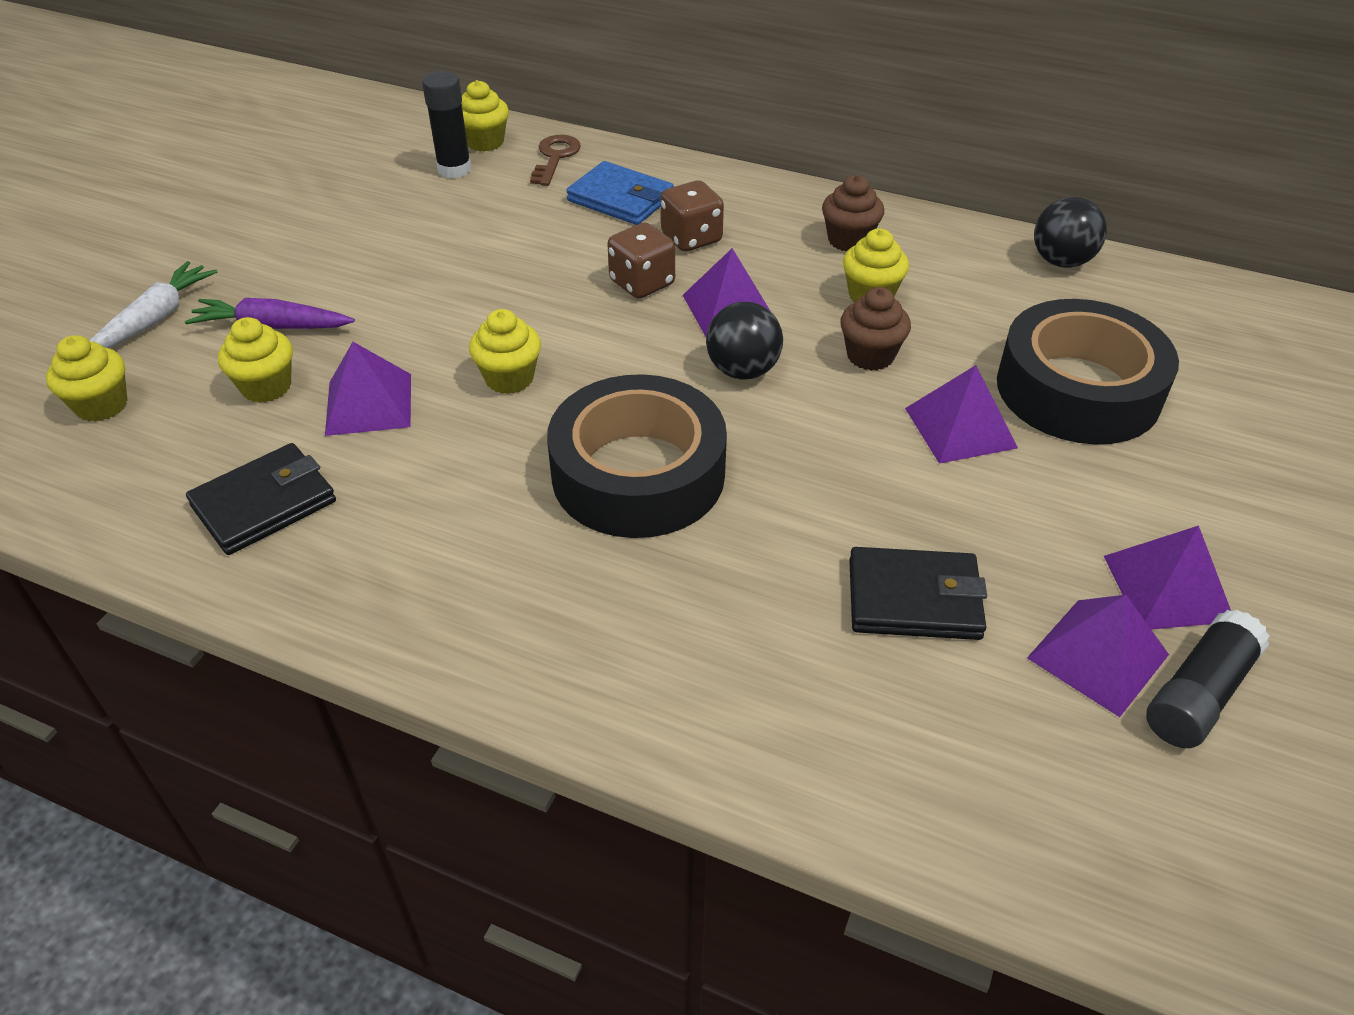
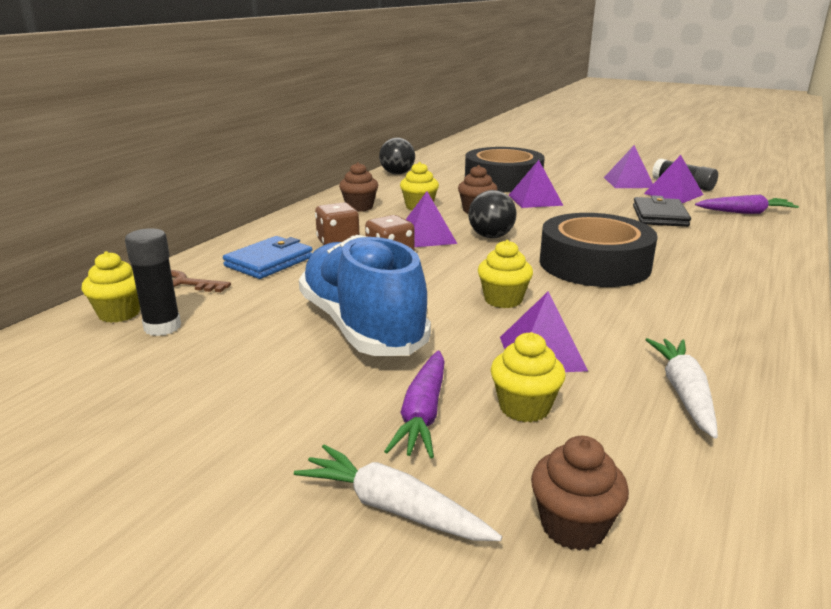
camera: 85 degrees left, 20 degrees down
(101, 405) = (573, 526): yellow cupcake -> brown cupcake
(264, 504) = (684, 393): black wallet -> white carrot
(446, 279) = (361, 326): none -> blue shoe
(989, 765) = (745, 212): none -> purple carrot

